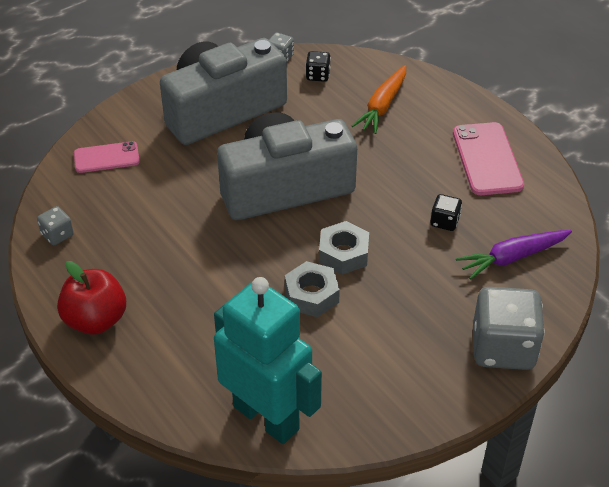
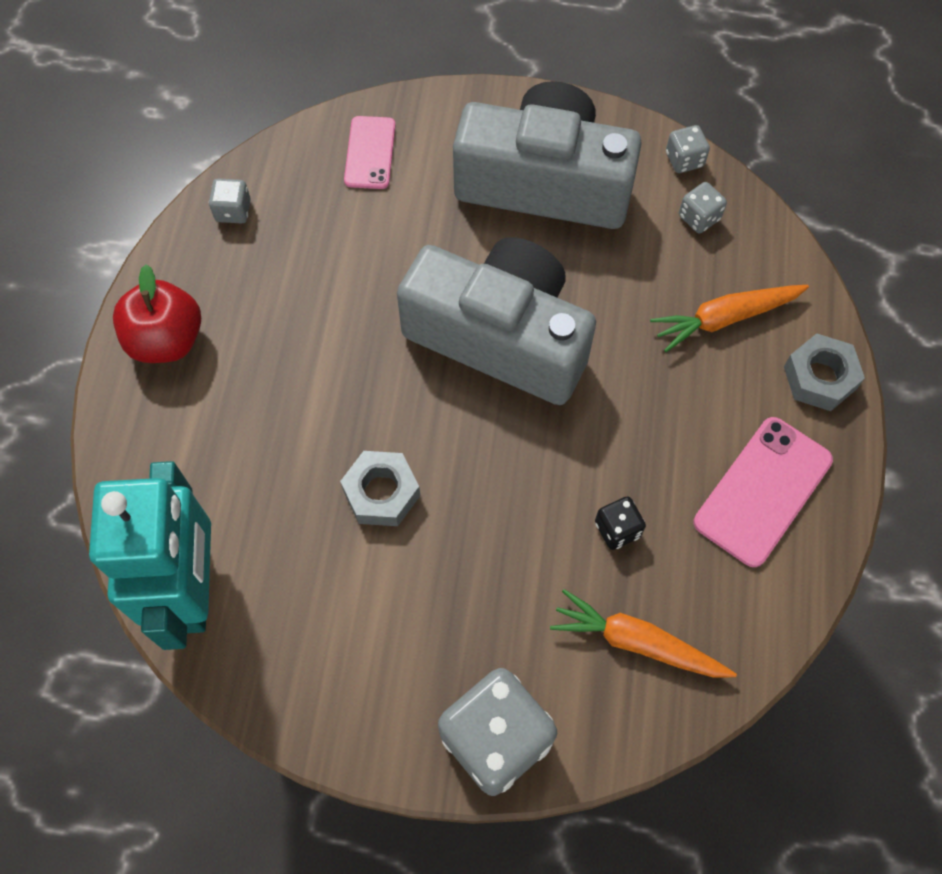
camera: 45 degrees right, 20 degrees up
(106, 157) = (370, 153): pink phone -> pink phone turned 60 degrees clockwise
(318, 75) = (699, 217): black dice -> grey dice
(343, 254) = (467, 473): grey nut -> grey nut (819, 378)
(512, 258) = (637, 642): purple carrot -> orange carrot

